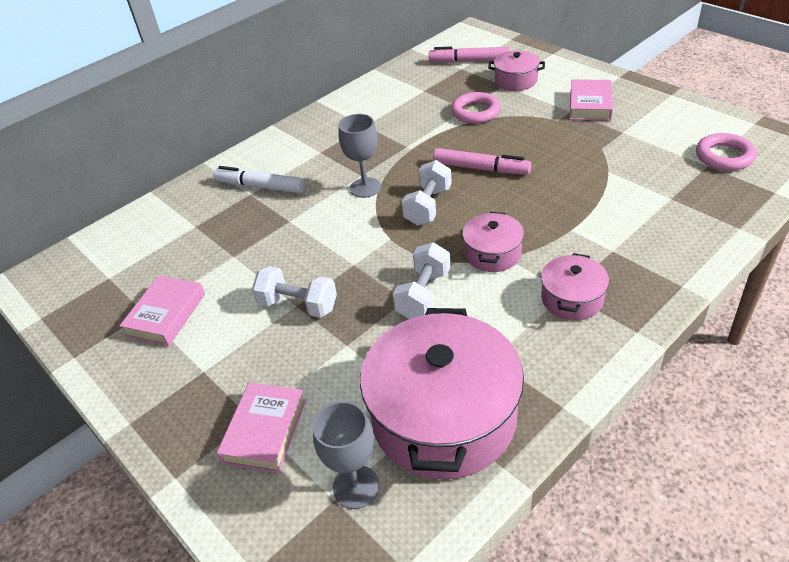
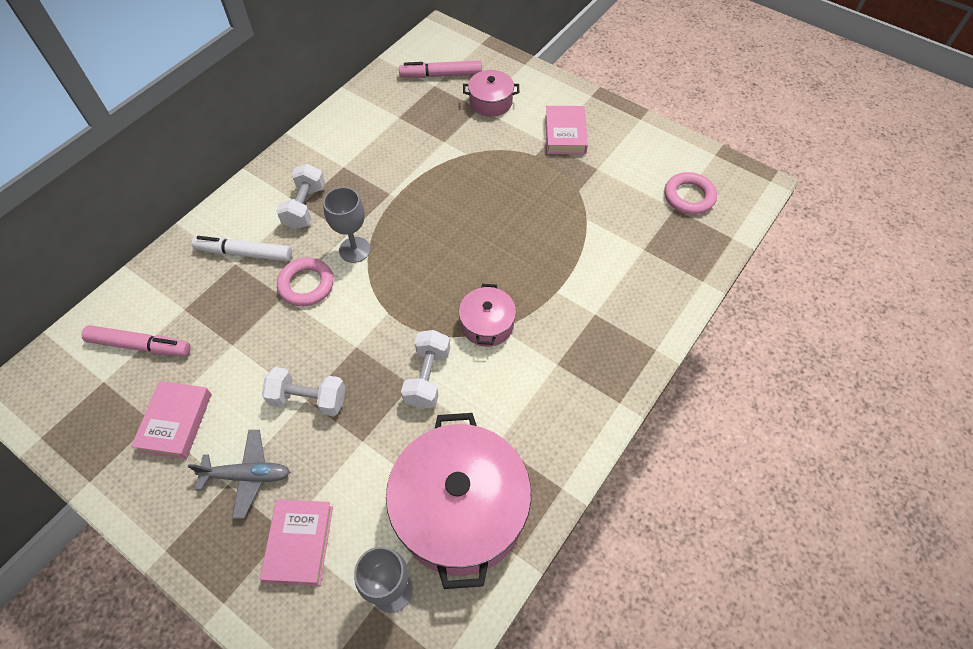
camera: 15 degrees left, 15 degrees up
(224, 365) = (247, 475): none -> grey plane
(428, 206) = (420, 270): white dumbbell -> white dumbbell (305, 207)
(475, 112) = (454, 146): pink ring -> pink ring (306, 285)
(481, 168) = (466, 220): pink marker -> pink marker (140, 345)
(572, 299) = (562, 371): pink pot -> none

